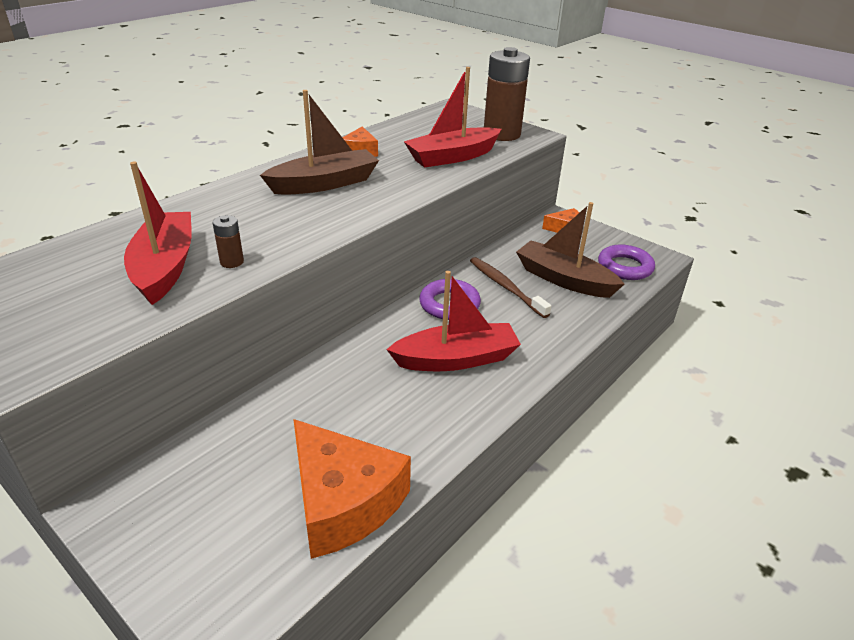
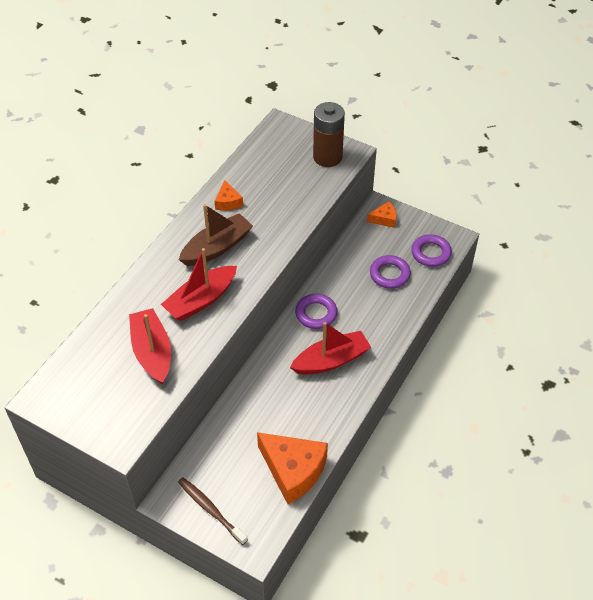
camera: 10 degrees left, 15 degrees up
(232, 262) = (190, 339): brown battery -> none
(452, 157) = (297, 196): red boat -> red boat (201, 300)
(505, 287) = (350, 289): brown toothbrush -> brown toothbrush (210, 510)
(564, 279) = (389, 274): brown boat -> purple ring

